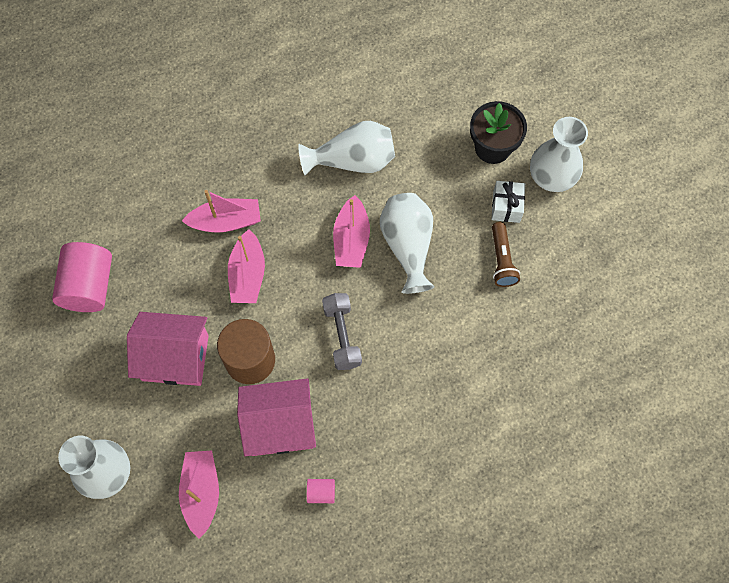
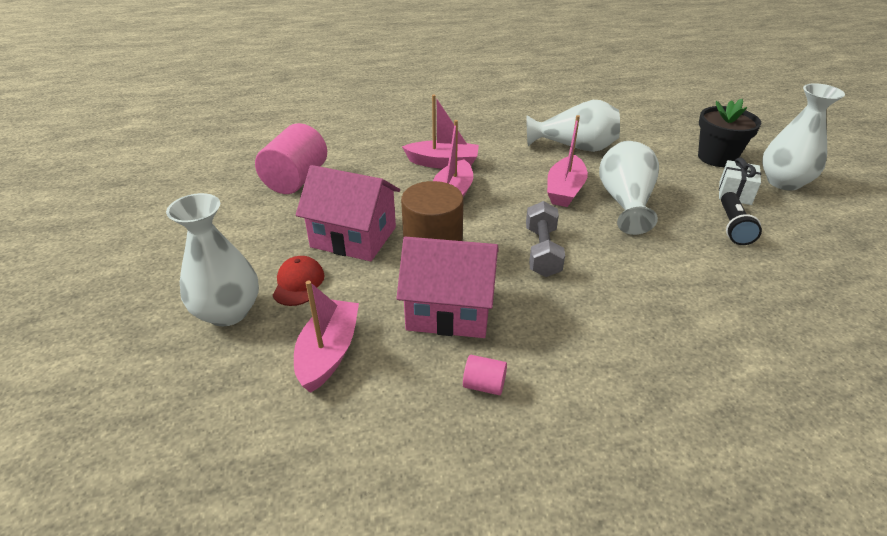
camera: 15 degrees right, 30 degrees down
(150, 427) = (298, 283): none -> red cap
(501, 260) = (733, 227): brown flashlight -> black flashlight

